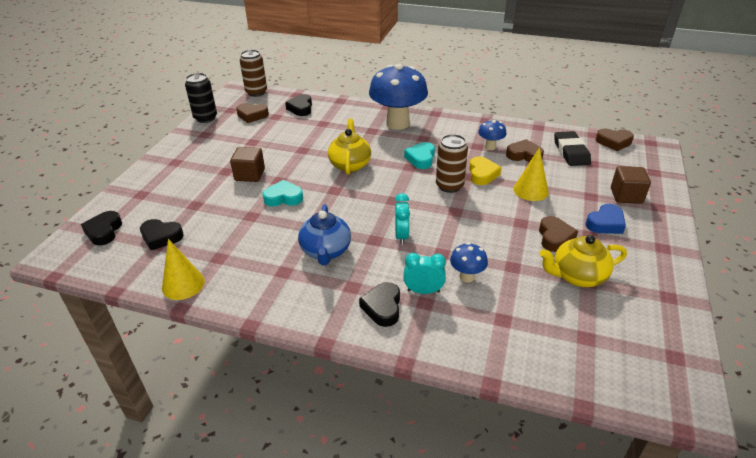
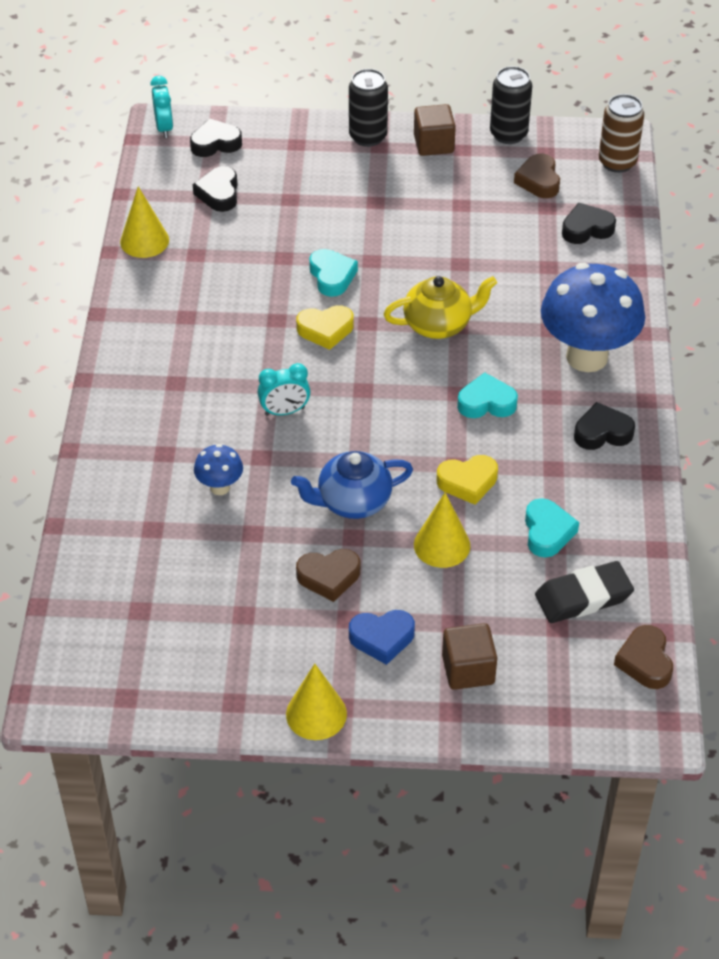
camera: 75 degrees right, 10 degrees up
(161, 165) = (368, 136): none -> black can
(250, 175) = (374, 228): brown cube -> brown cube (433, 144)
(325, 251) = (233, 344): blue teapot -> blue teapot (353, 501)
(332, 207) = (325, 330): none -> yellow heart
(382, 307) = (147, 416): black heart -> black heart (602, 432)
(423, 291) = (184, 449): turquoise clock -> turquoise clock (164, 128)
(449, 186) = (421, 446): brown can -> none
(490, 147) = (556, 485): blue mushroom -> none
(524, 155) = (547, 532): brown heart -> turquoise heart
(577, 276) = (250, 602): yellow teapot -> none
(605, 223) = (382, 638): blue heart -> blue heart turned 45 degrees counterclockwise
(671, 259) = (316, 714): none -> yellow cone

